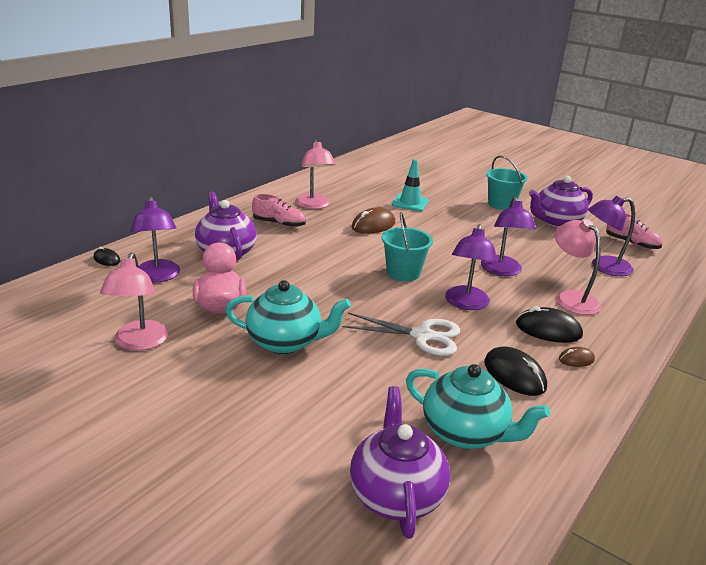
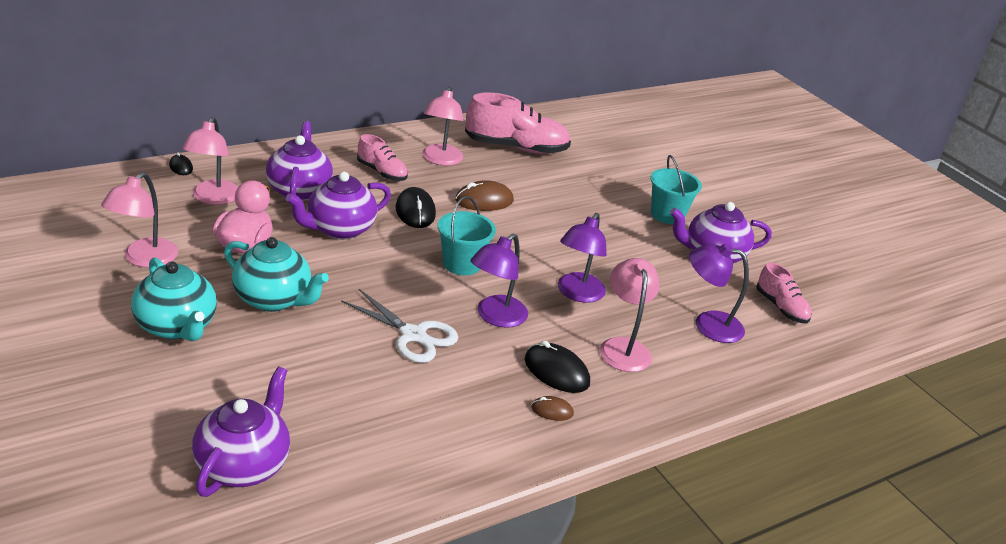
camera: 20 degrees right, 5 degrees up
(158, 277) = (213, 198): purple lamp -> pink lamp
(286, 273) = (339, 229): none -> purple teapot
(359, 185) = (516, 148): none -> pink shoe
(410, 203) = (555, 184): turquoise traffic cone -> none
(465, 433) = (359, 438): turquoise teapot -> turquoise teapot (177, 327)
(514, 375) = (467, 403): black mouse -> black mouse (415, 211)

